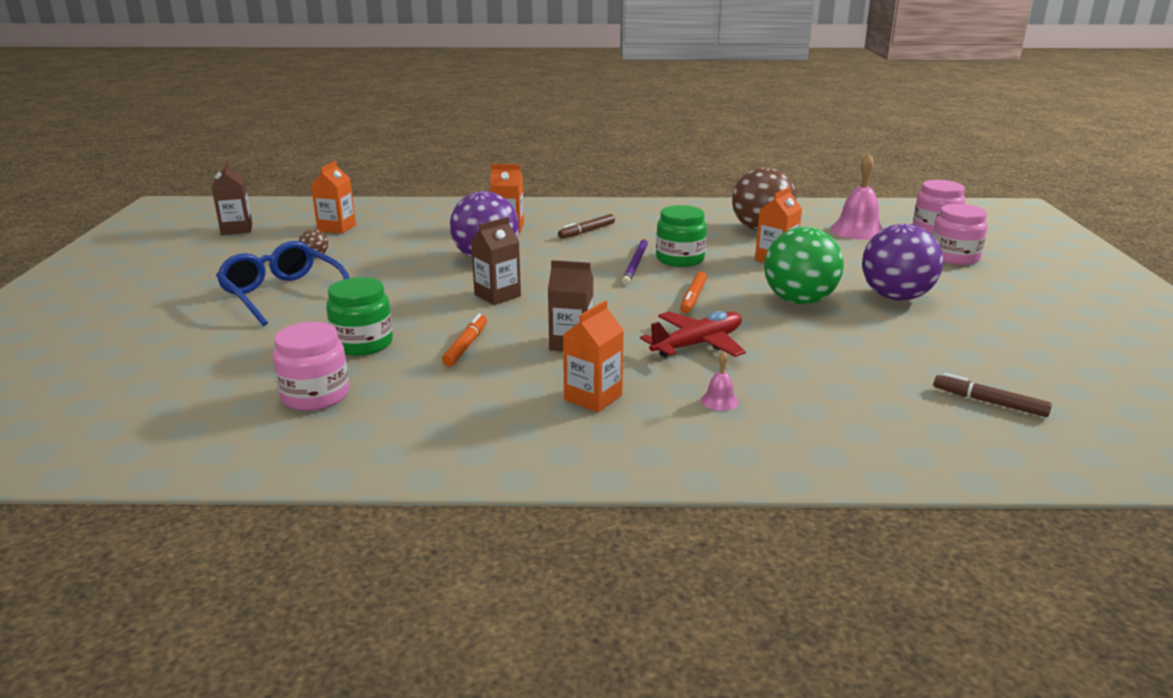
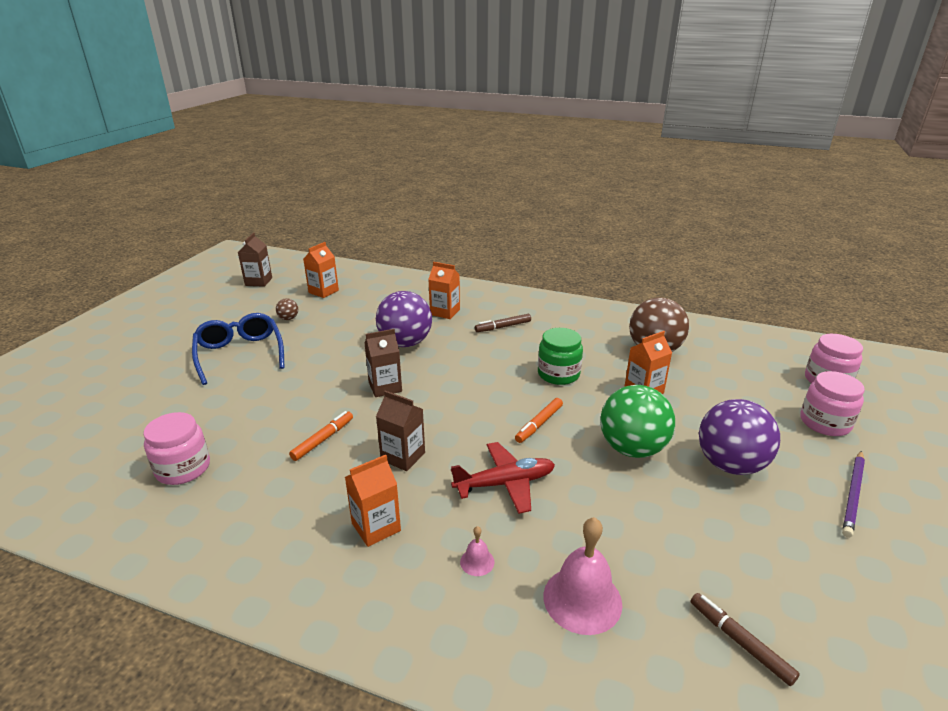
camera: 20 degrees right, 5 degrees up
(363, 344) = (254, 419): green jar -> none
(636, 263) = (518, 371): purple pencil -> purple pencil (853, 494)
(857, 230) = (746, 368): pink bell -> pink bell (582, 599)

